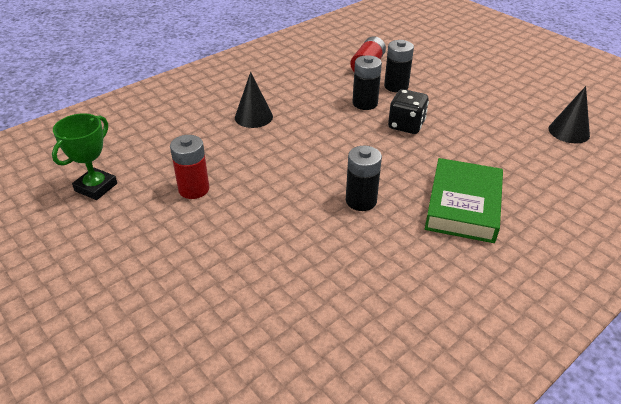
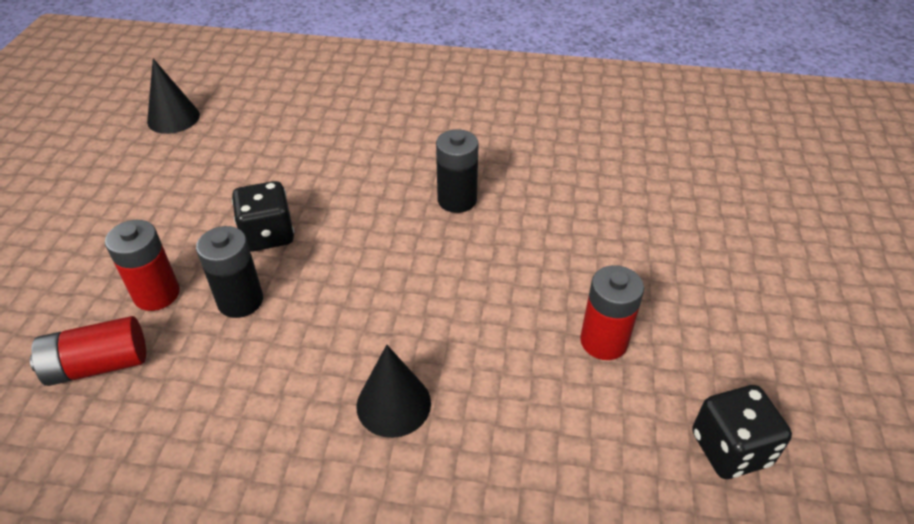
camera: 130 degrees left, 5 degrees up
(96, 187) = (730, 449): green trophy -> black dice
(396, 86) = (157, 294): black battery -> red battery
(463, 206) = (388, 138): green book -> none

